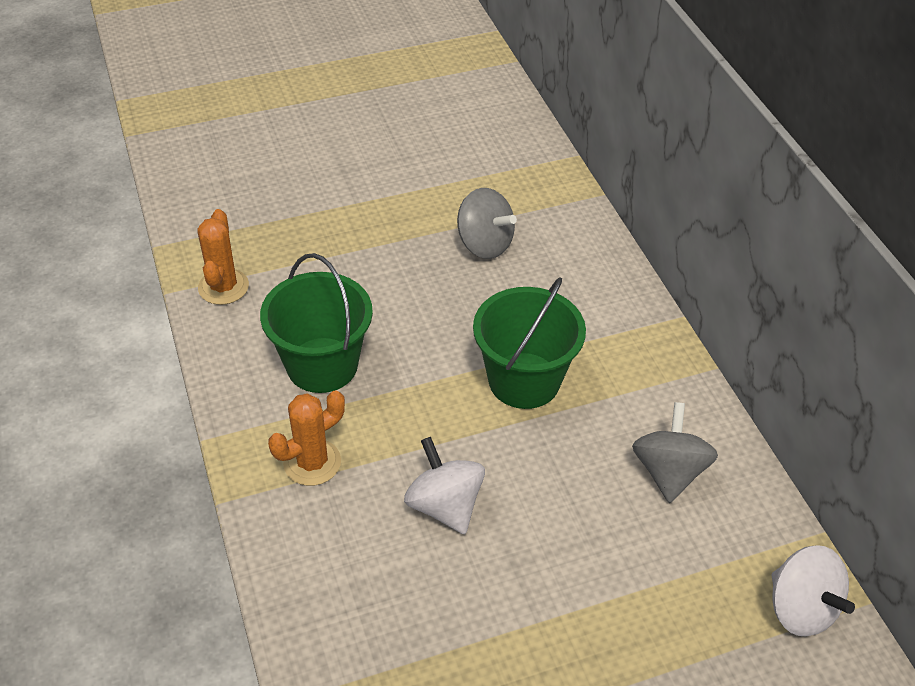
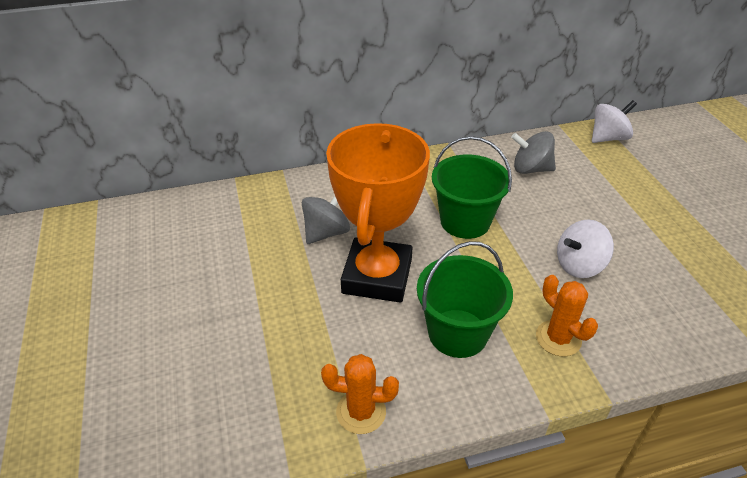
camera: 85 degrees left, 5 degrees down
(411, 293) = (377, 276): none -> orange trophy

